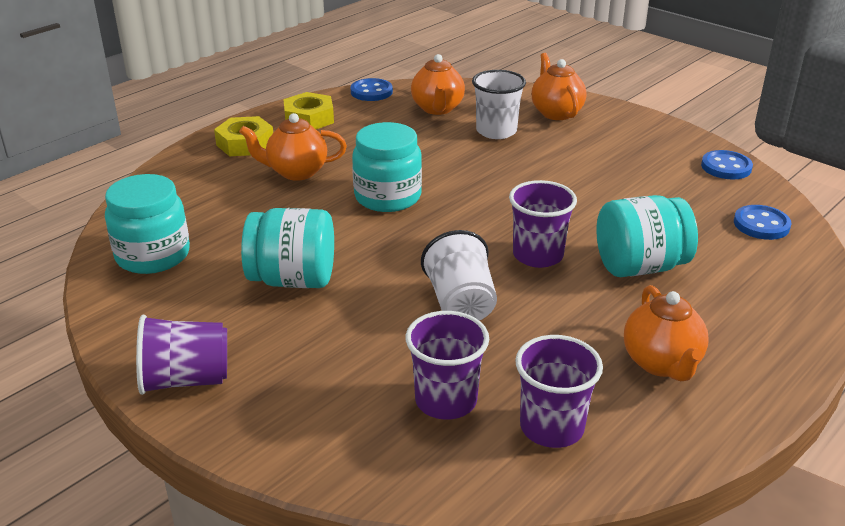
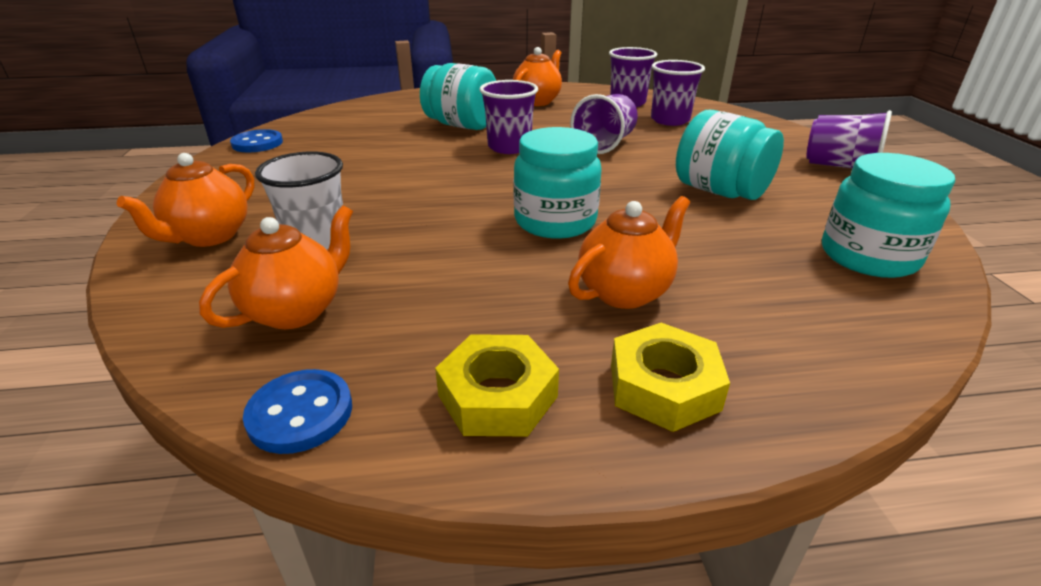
camera: 140 degrees left, 0 degrees up
(296, 172) = (625, 292): orange teapot -> orange teapot turned 75 degrees counterclockwise
(460, 304) = (604, 144): white cup -> purple cup
(761, 224) = (344, 117): blue button -> none

